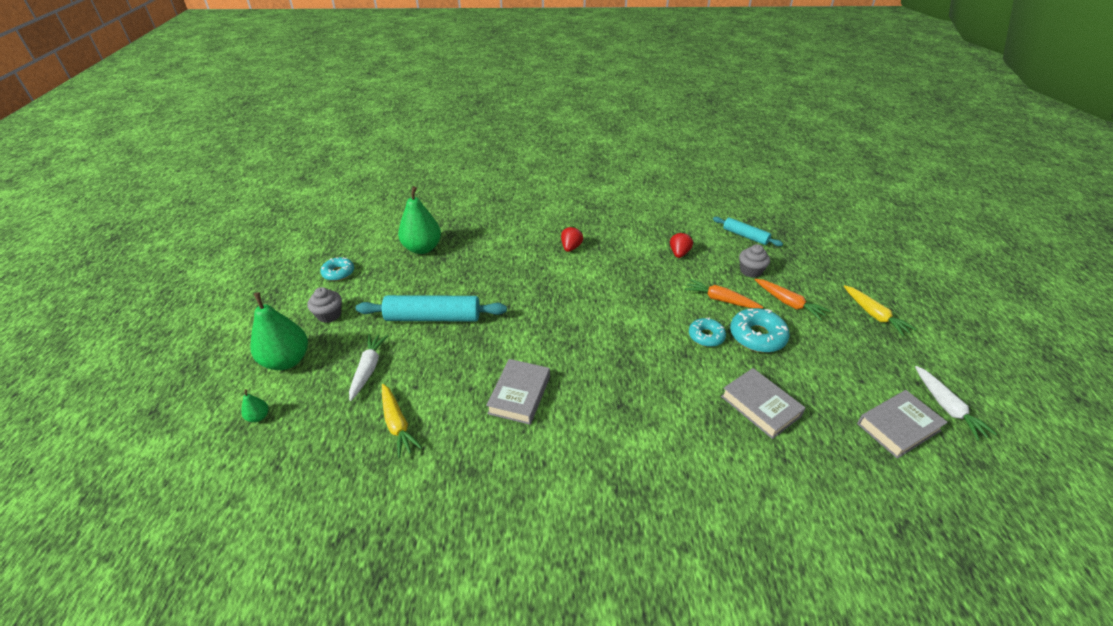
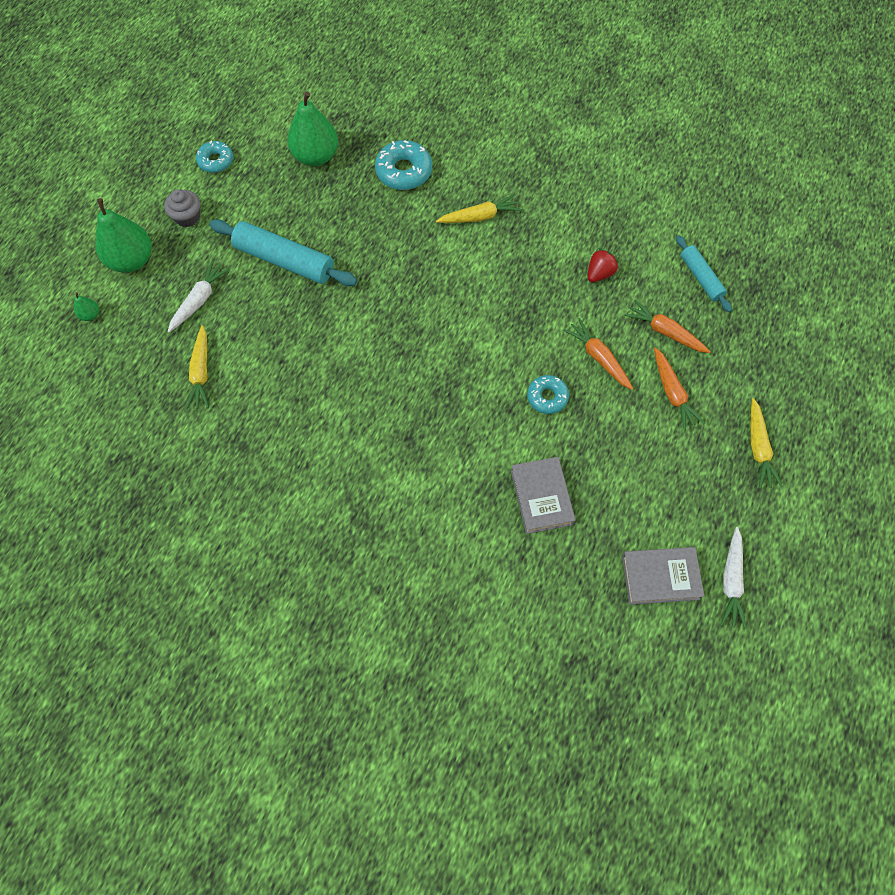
camera: 25 degrees right, 25 degrees up
(519, 395) = (322, 387): grey book -> none
(571, 247) = (479, 216): red strawberry -> yellow carrot
(750, 271) = (665, 332): grey cupcake -> orange carrot
(757, 336) = (602, 419): turquoise donut -> turquoise donut (404, 171)

